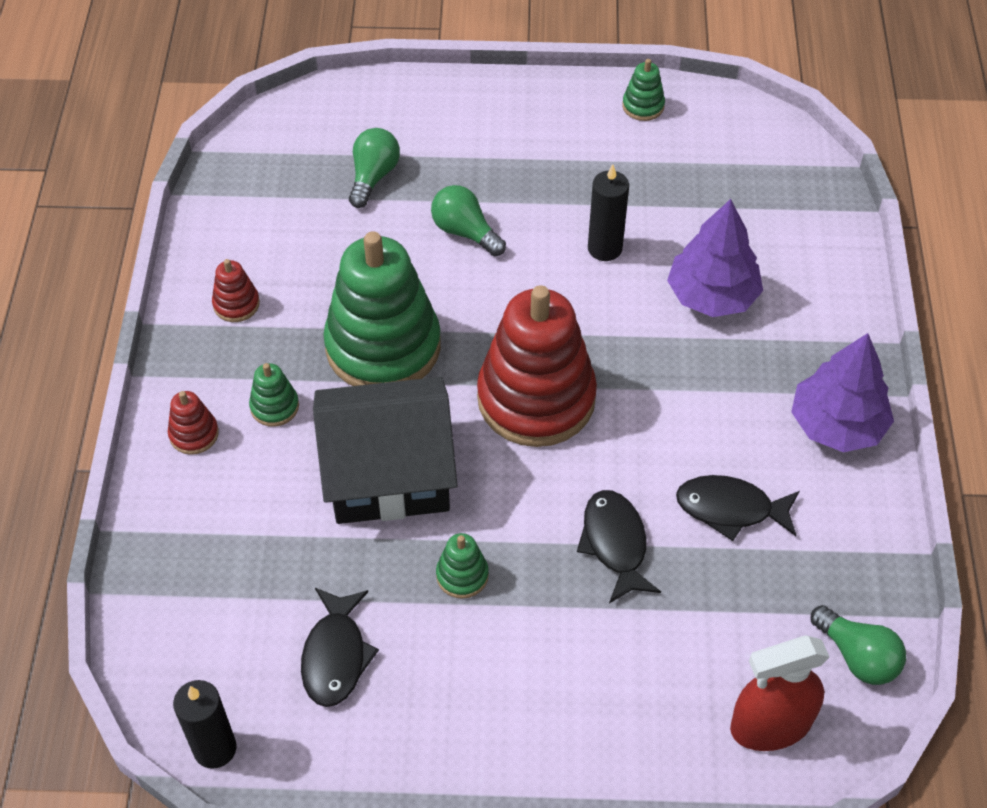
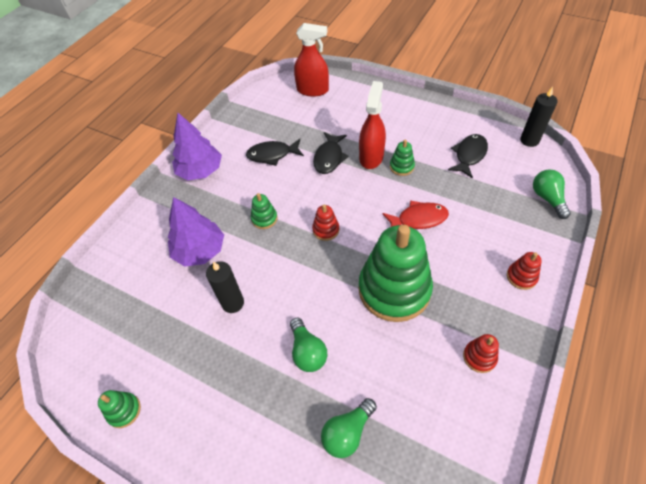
camera: 150 degrees left, 0 degrees up
(274, 407) = (470, 276): green stacking toy -> green stacking toy (264, 219)
(388, 474) = (418, 219): black house -> red fish
(533, 577) = (371, 157): none -> red spray bottle
(536, 398) = (326, 230): red stacking toy -> red stacking toy, size x0.41
(730, 509) = (272, 155): black fish -> black fish turned 135 degrees clockwise
(857, 656) = (267, 98): green light bulb -> green light bulb (547, 198)

